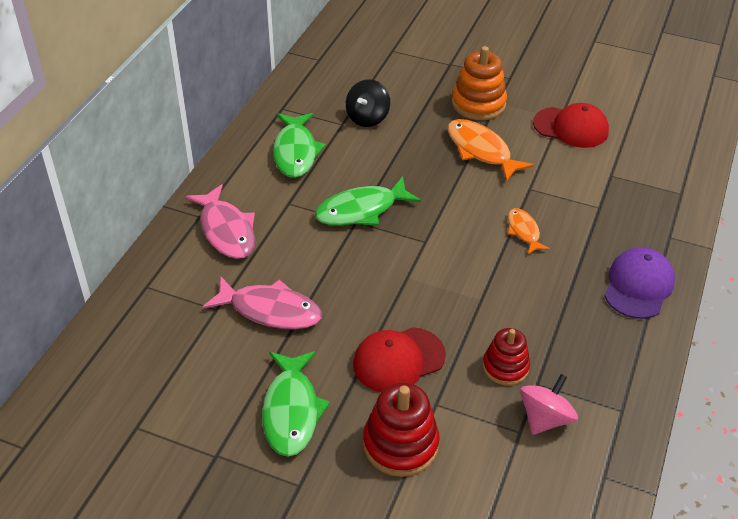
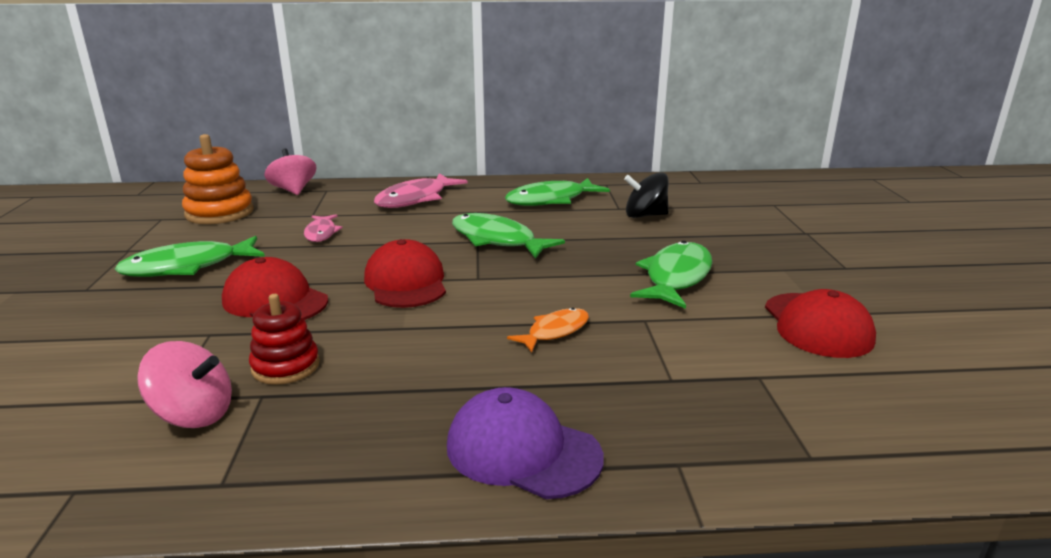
camera: 65 degrees right, 20 degrees down
(126, 311) = (293, 190): none -> pink spinning top
(270, 310) = (321, 233): pink fish -> pink fish, size x0.58
(400, 444) = (142, 326): red stacking toy -> none
(409, 281) = (406, 282): none -> red cap
(478, 104) = (761, 260): orange stacking toy -> orange stacking toy (219, 213)
(481, 150) = (676, 277): orange fish -> green fish
(638, 286) = (522, 450): purple cap -> purple cap turned 150 degrees counterclockwise

